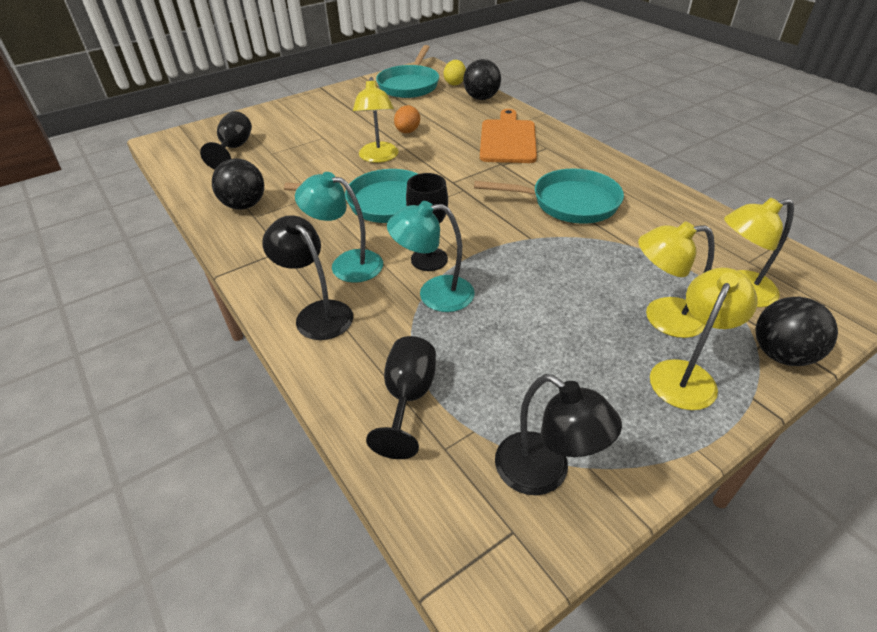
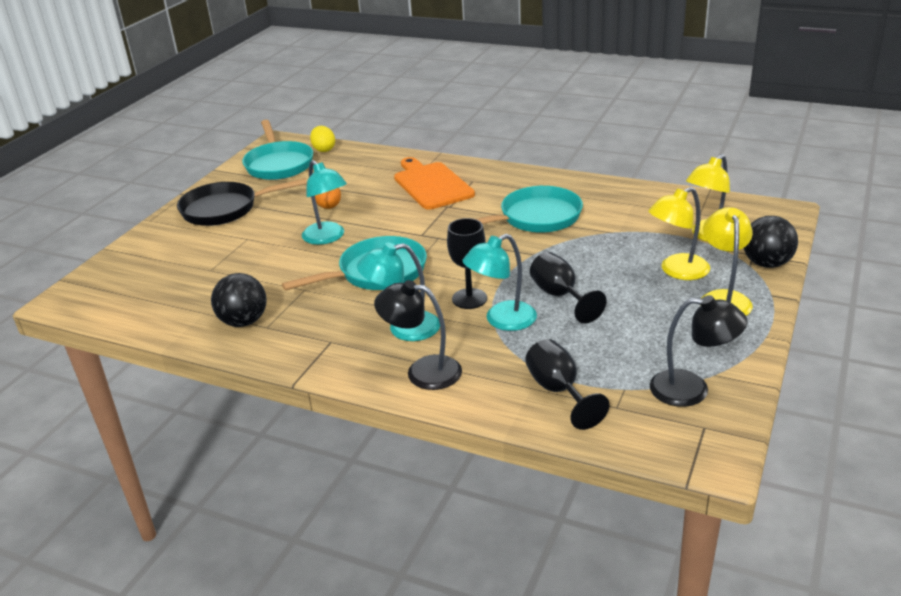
camera: 30 degrees left, 10 degrees down
(234, 149) = (161, 279): black goblet -> black goblet (560, 296)
(334, 109) = (225, 209): none -> black pan
(378, 157) = (328, 238): yellow lamp -> turquoise lamp
(481, 98) = (366, 156): black ball -> none

